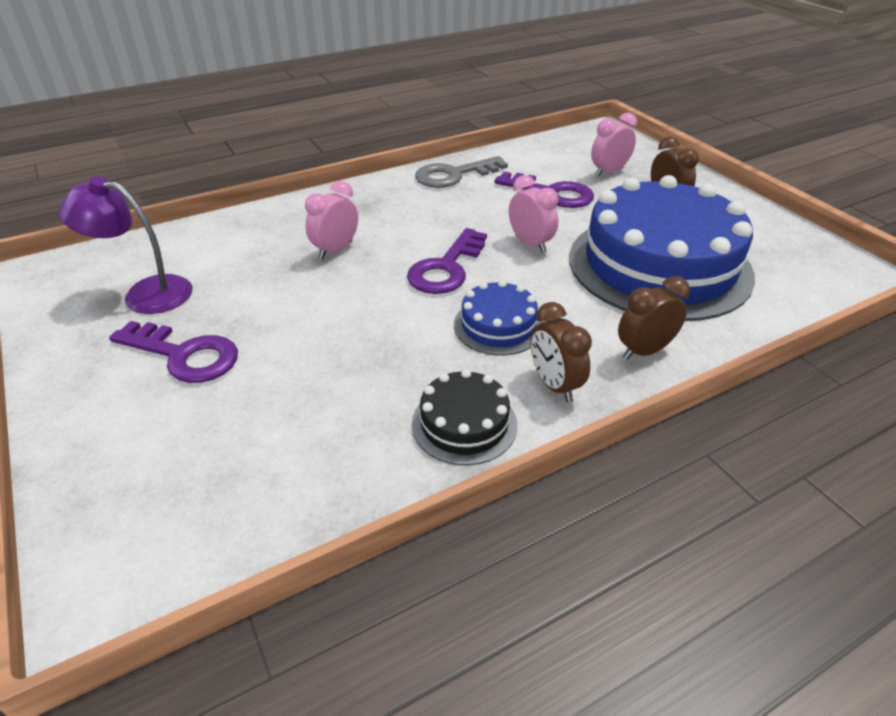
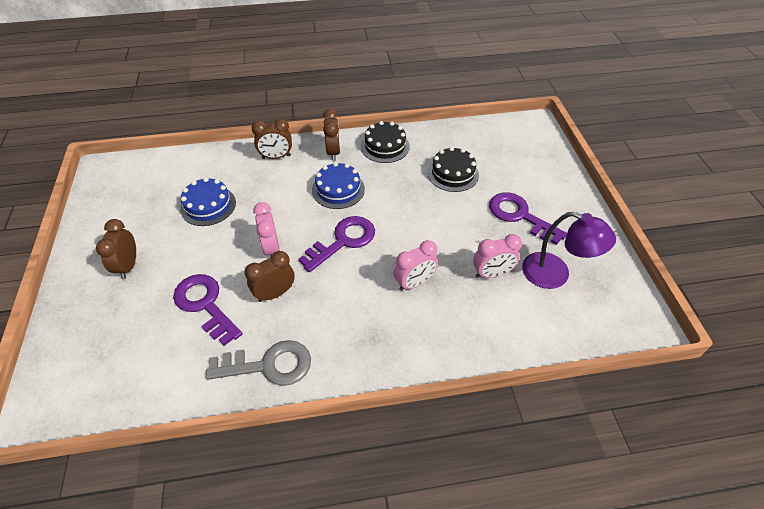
camera: 160 degrees left, 10 degrees up
(309, 400) = (452, 173): none -> black cake
(489, 213) = (275, 293): none -> brown clock
(609, 172) = (126, 322): pink clock -> pink clock (492, 273)
(659, 265) = (208, 205): blue cake -> blue cake, size x0.45

